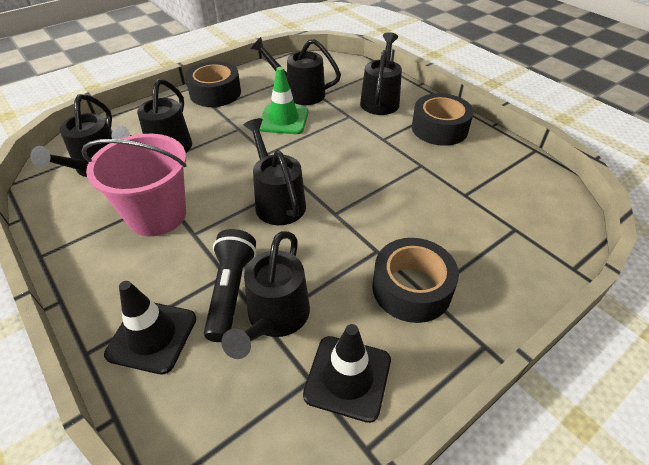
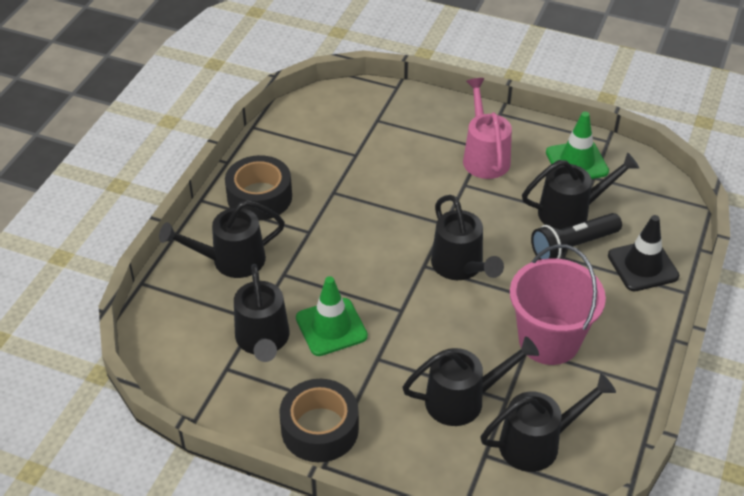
camera: 120 degrees left, 0 degrees up
(277, 201) = (461, 267): black watering can -> black watering can turned 60 degrees counterclockwise
(347, 377) = (576, 162): black traffic cone -> green traffic cone
(411, 288) = (484, 156): black tape -> pink watering can

